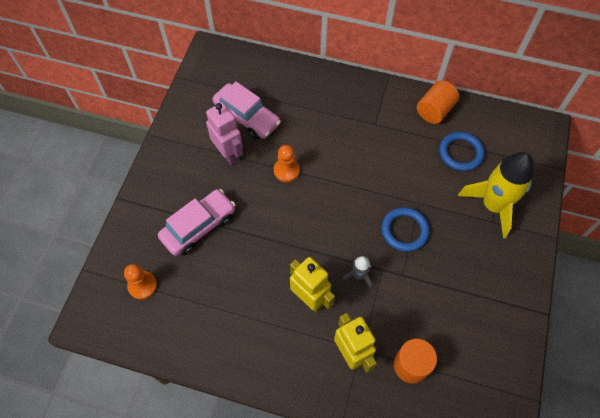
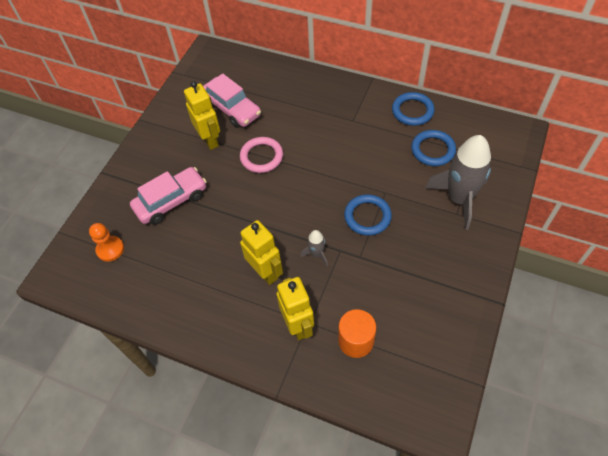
camera: 10 degrees right, 5 degrees down
(229, 154) = (210, 140): pink robot -> yellow robot
(286, 170) = (261, 157): orange pawn -> pink ring
(434, 110) = (412, 111): orange cylinder -> blue ring
(493, 205) = (459, 199): yellow rocket -> grey rocket

